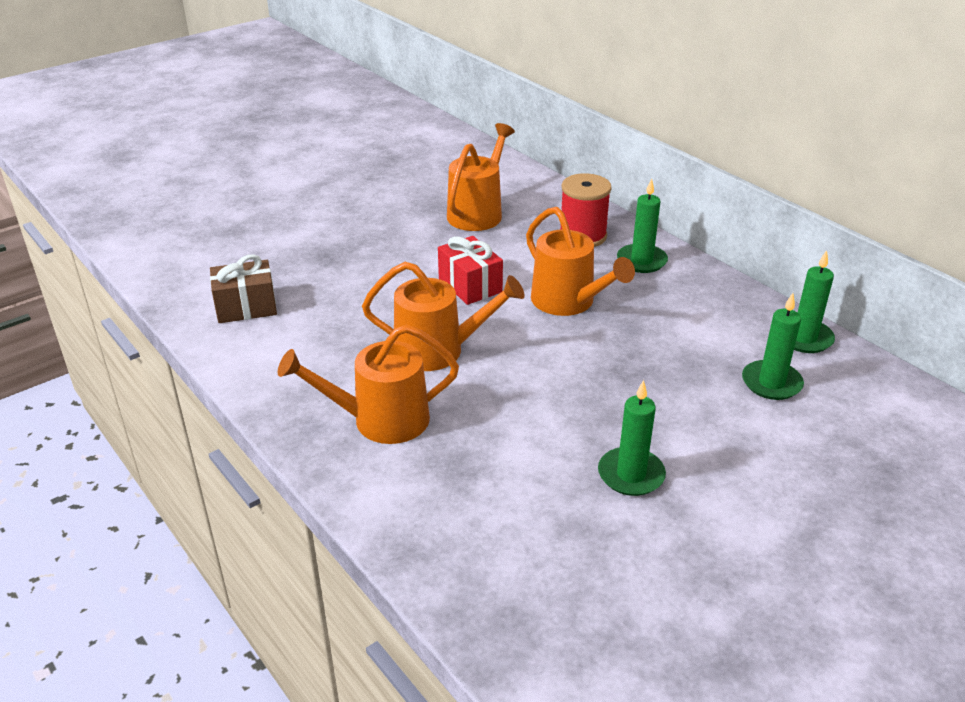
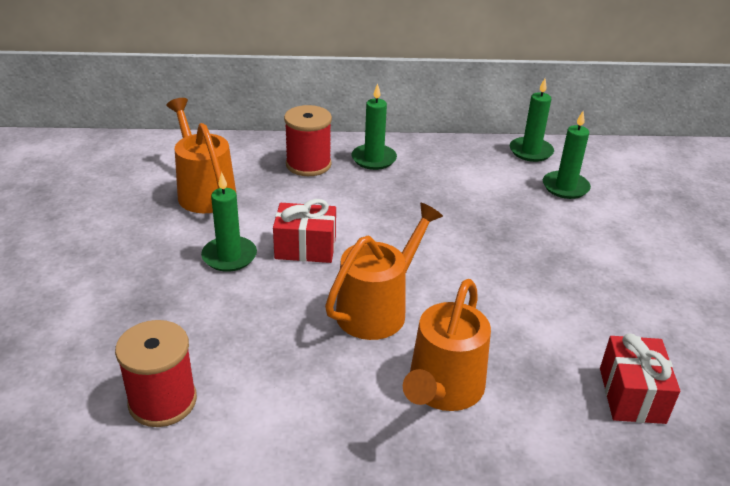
camera: 55 degrees left, 0 degrees up
(246, 307) = (162, 401): brown gift -> red spool
(487, 531) = (631, 395): none -> red gift
(568, 302) = (387, 214): orange watering can -> none
(631, 474) = (615, 292): green candle -> green candle (229, 256)

